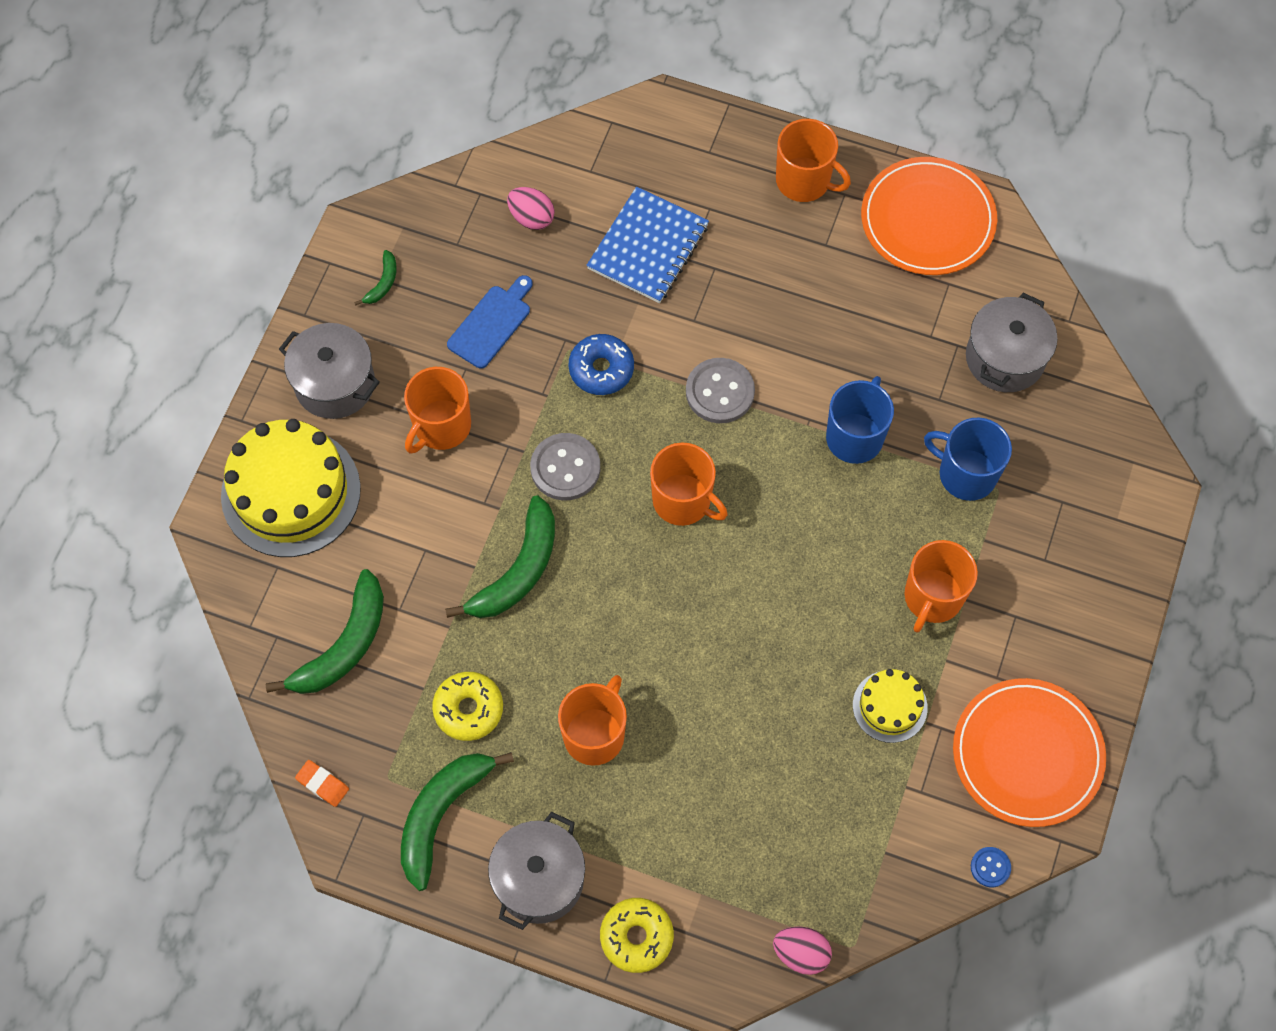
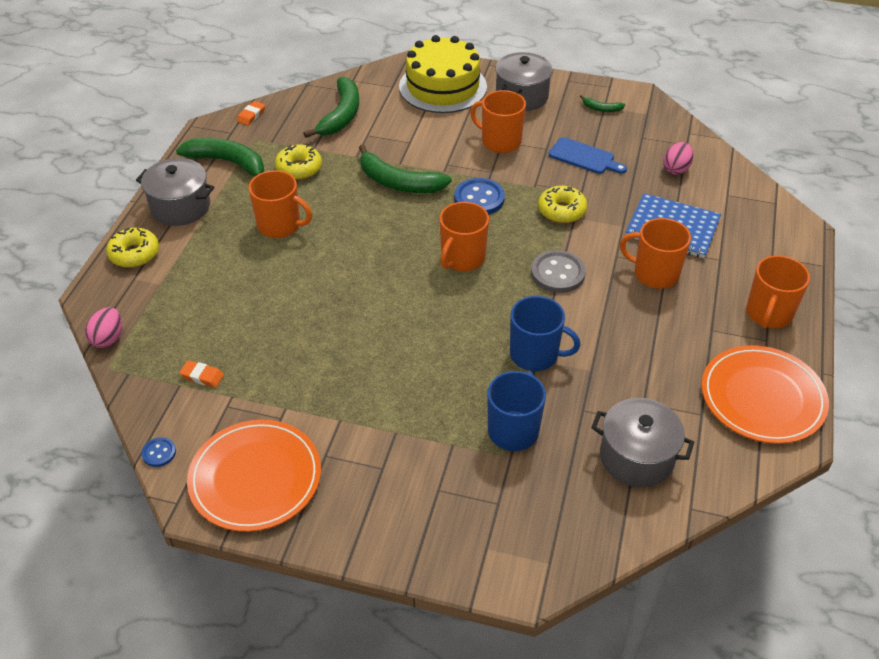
camera: 85 degrees right, 20 degrees down
(344, 645) = (341, 115): green banana -> green banana turned 105 degrees counterclockwise
(565, 468) = (479, 198): grey button -> blue button
(601, 369) = (561, 211): blue donut -> yellow donut
(872, 824) = (202, 376): none -> orange eraser
(890, 706) = (299, 384): yellow cake -> none
(932, 597) = (395, 409): orange mug -> orange mug (655, 274)

